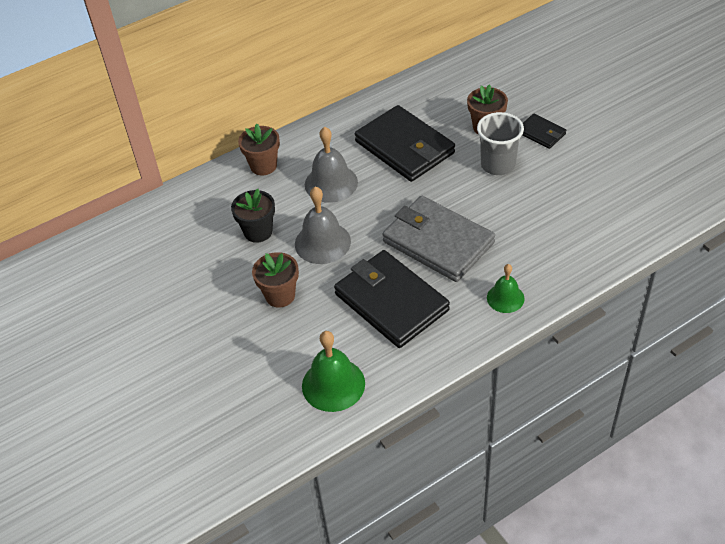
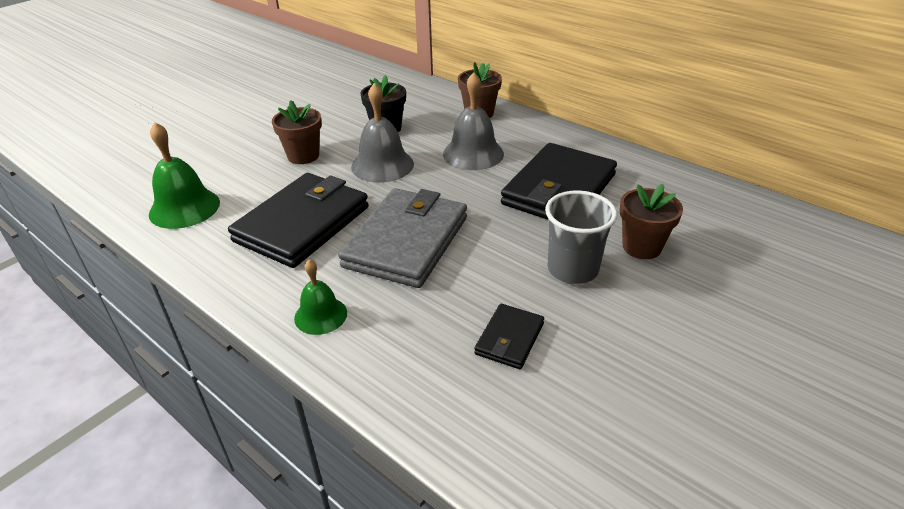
camera: 70 degrees right, 10 degrees down
(541, 133) = (668, 302): black wallet -> black wallet (509, 339)

